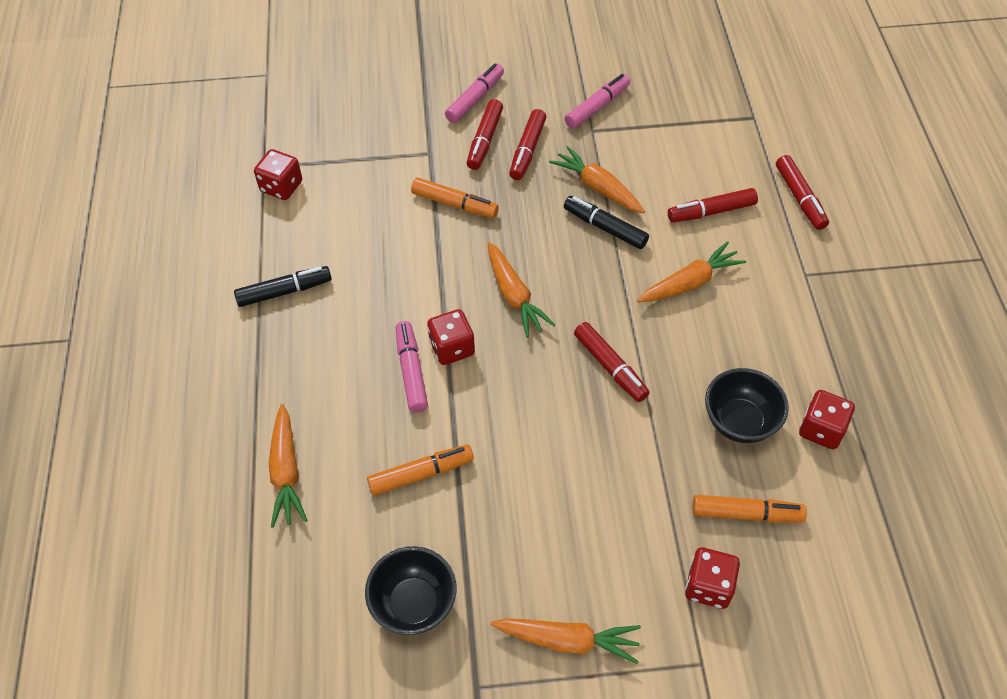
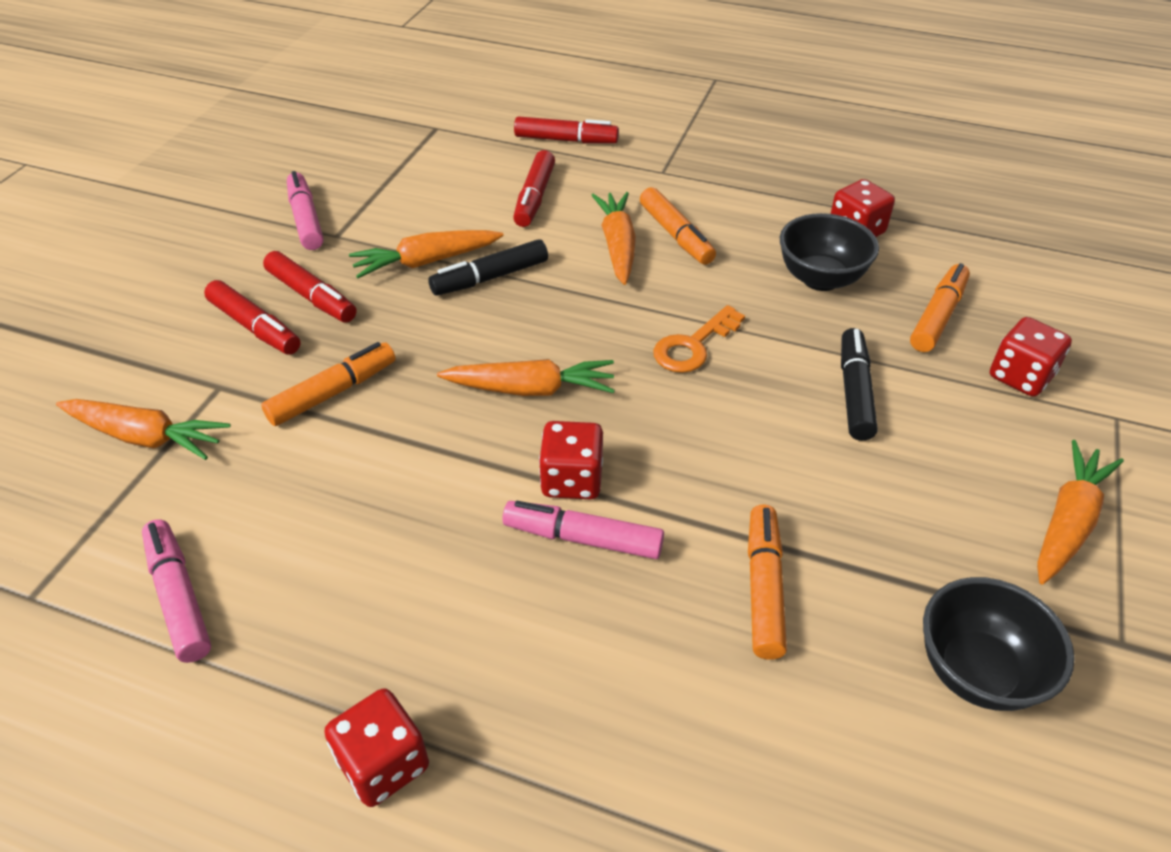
camera: 65 degrees left, 10 degrees down
(281, 187) = (99, 585): red dice -> red dice (383, 764)
(284, 291) = (319, 653): black marker -> black marker (854, 392)
(286, 472) = (680, 772): orange carrot -> orange carrot (146, 437)
(475, 99) = (175, 311): pink marker -> pink marker (179, 597)
(610, 367) = (693, 345): red marker -> orange key
(728, 312) = (676, 235): none -> orange marker

